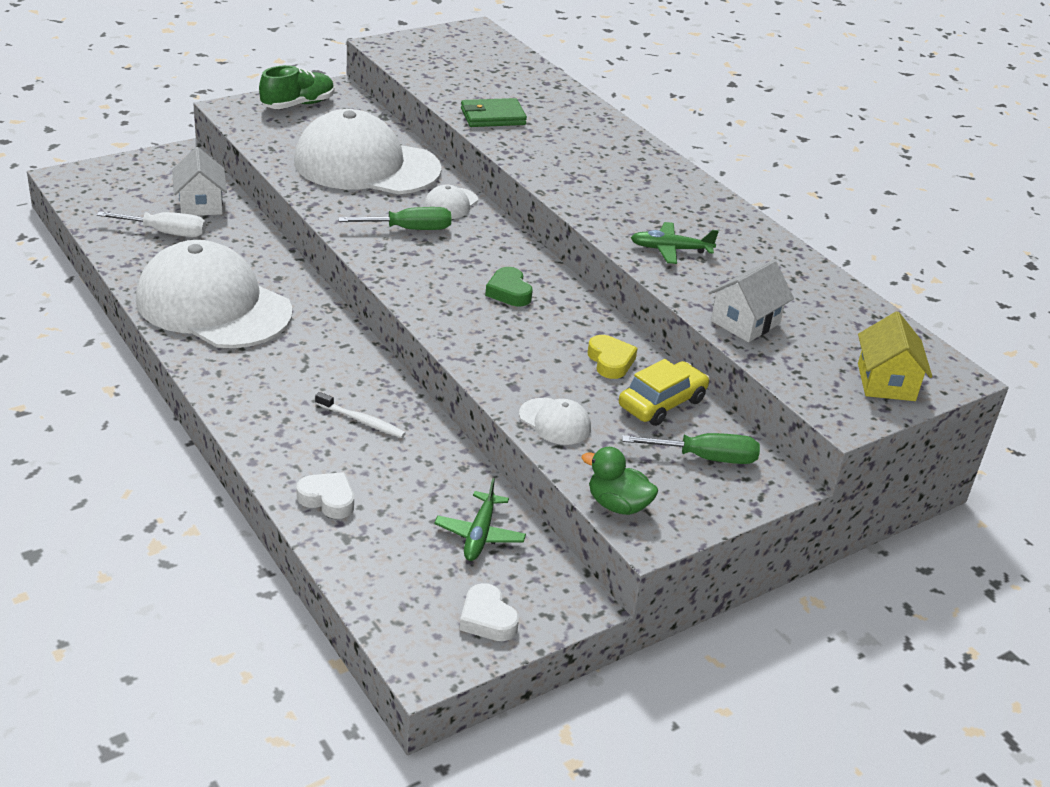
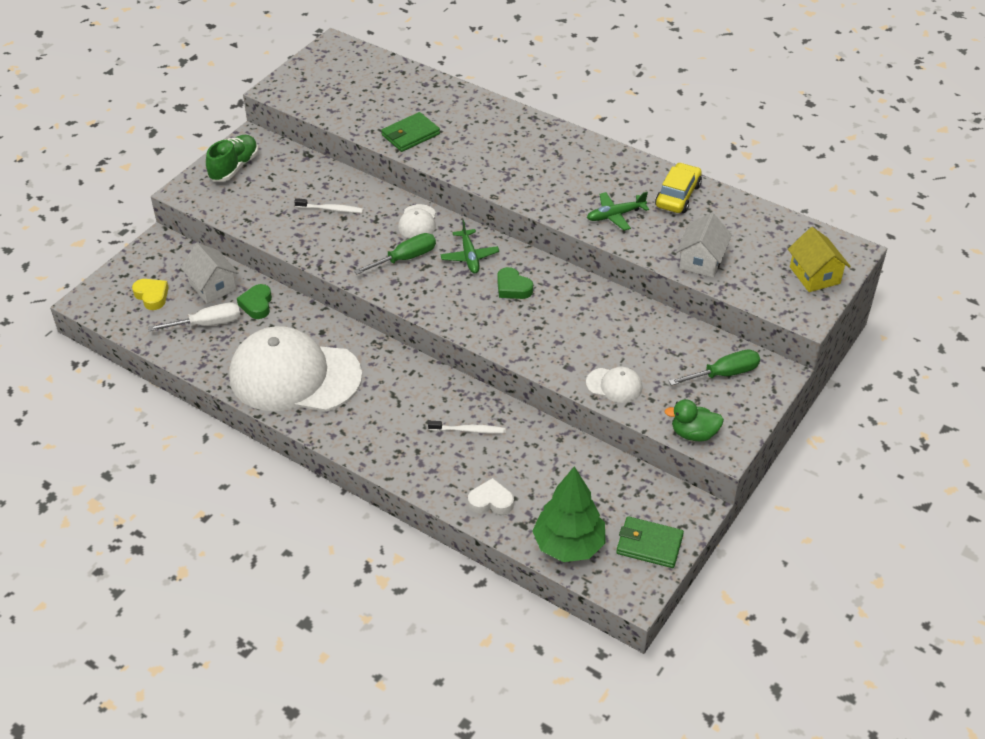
camera: 20 degrees left, 10 degrees up
(231, 233) = (257, 304): none -> green heart
(366, 165) = (331, 209): white cap -> white toothbrush
(384, 580) = (569, 545): none -> green tree
(480, 534) = (604, 485): green plane -> green plane (469, 256)
(487, 619) = (649, 545): white heart -> green wallet
(610, 361) = (617, 320): yellow heart -> yellow heart (152, 296)
(662, 403) = (671, 341): yellow car -> yellow car (677, 196)

